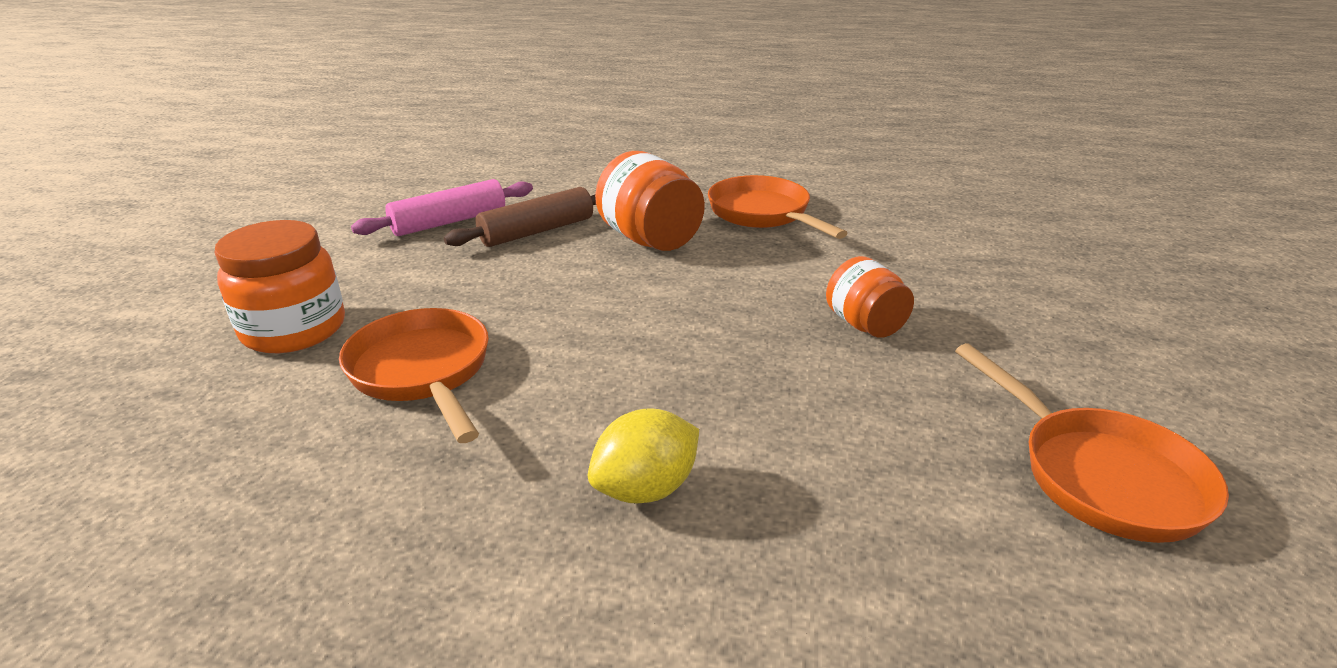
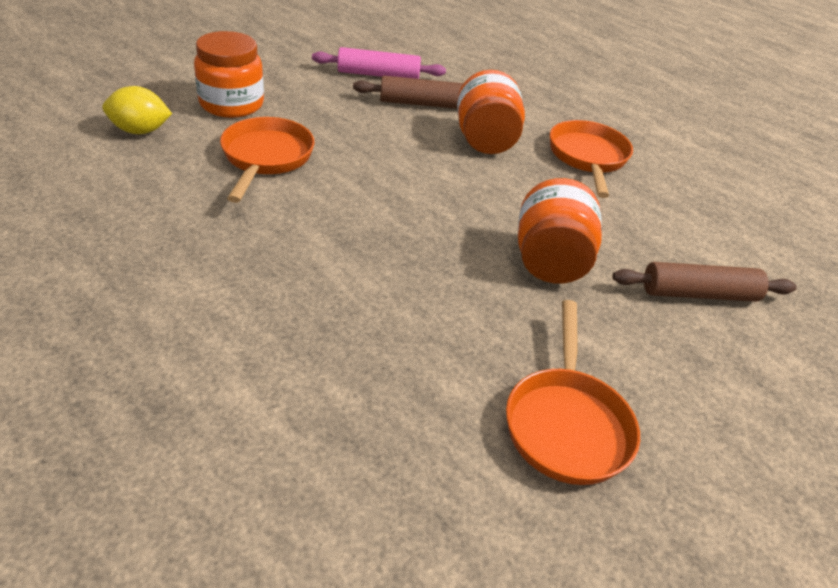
camera: 30 degrees right, 10 degrees up
(646, 489) = (301, 275): yellow lemon -> yellow lemon (140, 131)
(864, 325) = (549, 261): orange jar -> orange jar, size x1.56
(1010, 287) = (698, 294): none -> brown rolling pin

